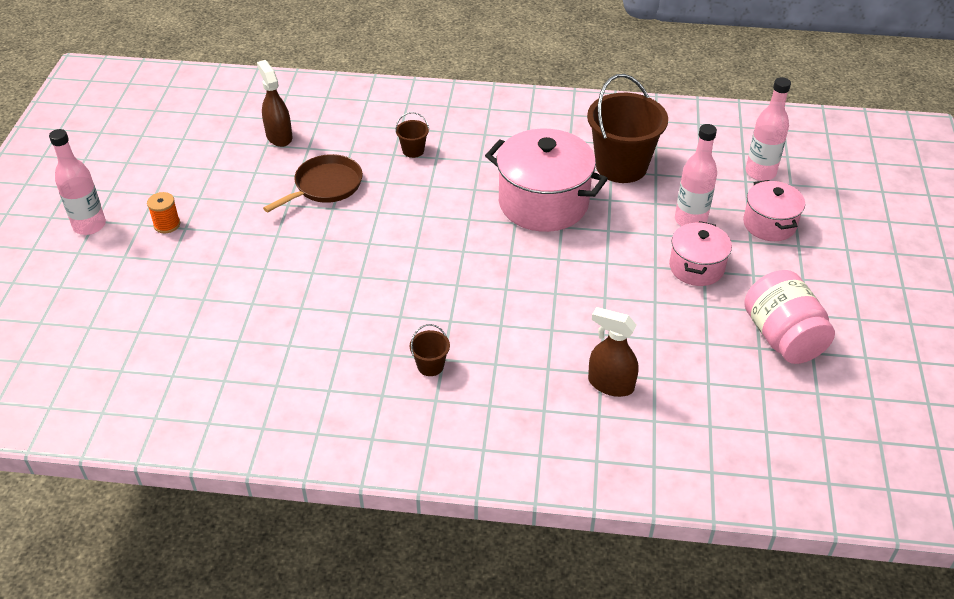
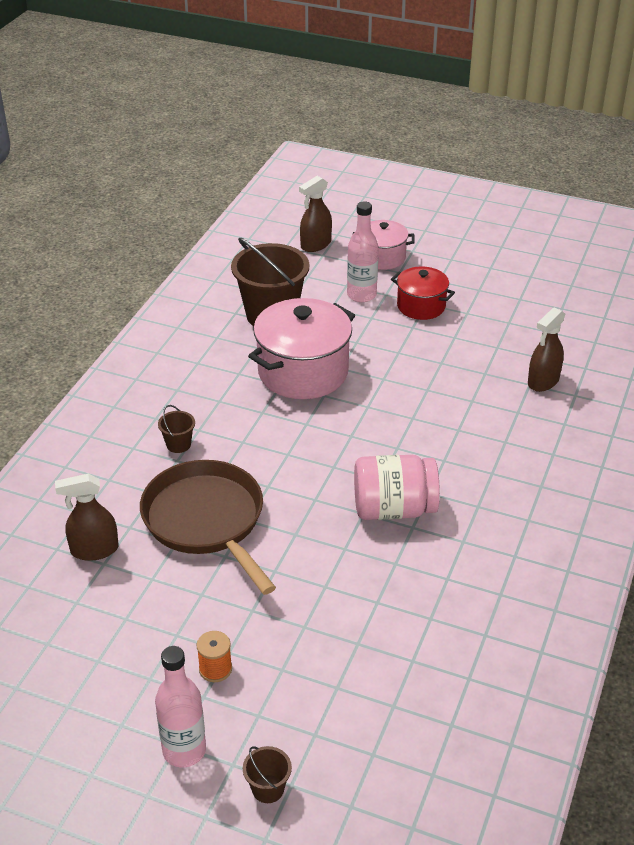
camera: 75 degrees left, 5 degrees down
(325, 186) = (207, 521): brown pan -> brown pan, size x1.56
(430, 366) = (499, 482): brown bucket -> brown bucket (268, 789)
(696, 267) = (421, 306): pink pot -> red pot
(760, 172) = (315, 245): pink bottle -> brown spray bottle
(782, 337) = (511, 285): pink jar -> pink jar (394, 509)

